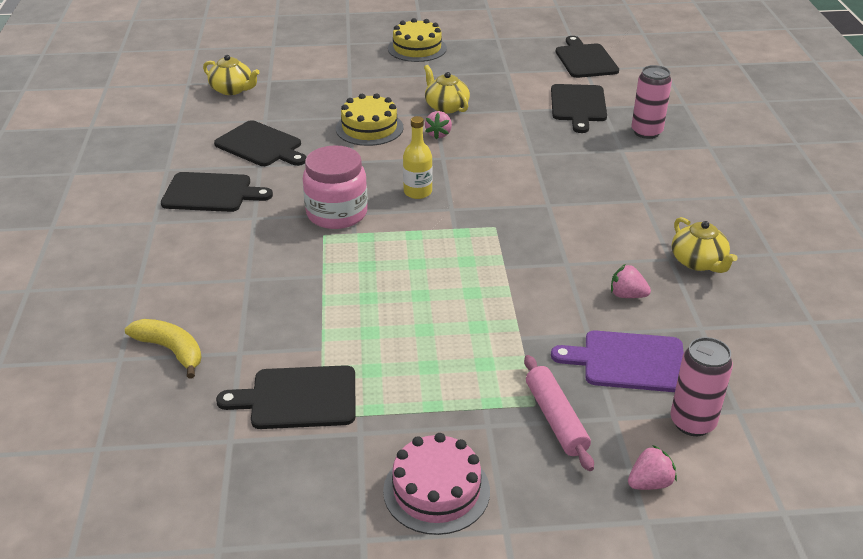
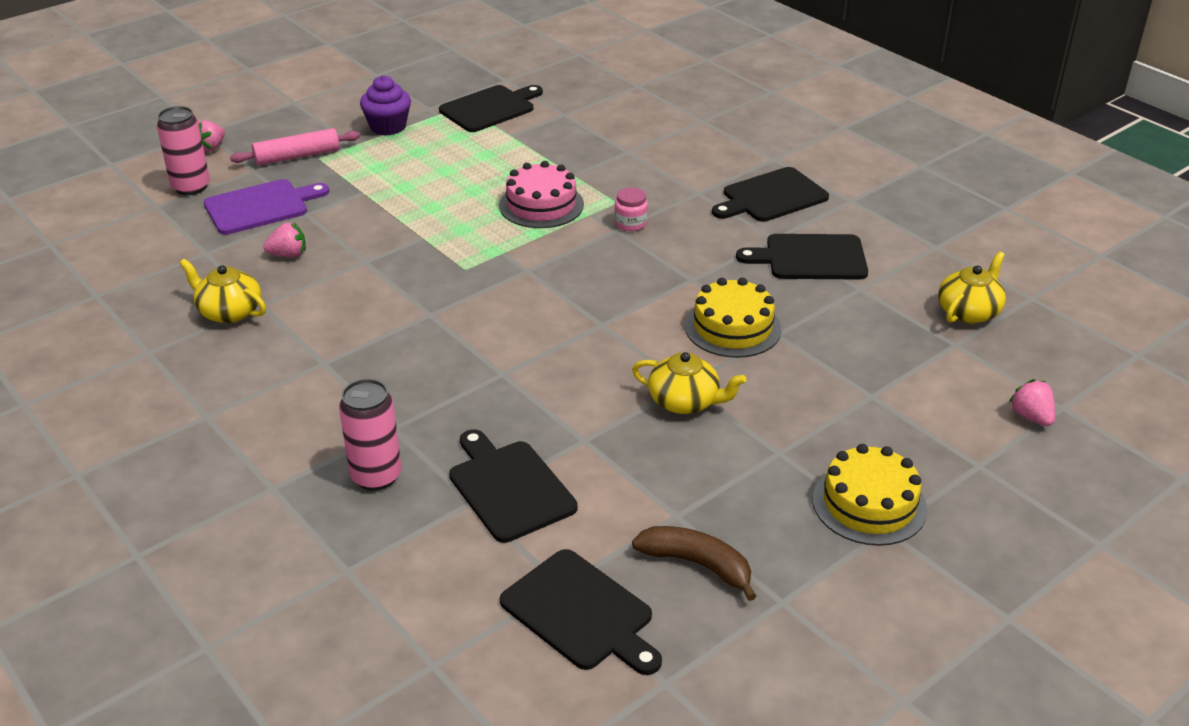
camera: 145 degrees right, 0 degrees up
(171, 350) = (612, 99): yellow banana -> none
(232, 89) = (969, 311): yellow teapot -> yellow teapot turned 135 degrees clockwise
(337, 213) = (630, 223): pink jar -> pink jar, size x0.47
(417, 192) = (581, 273): yellow bottle -> none
(428, 421) = (388, 127): none -> purple cupcake
(436, 490) = (351, 102): pink cake -> pink cake (541, 205)
(438, 134) = (643, 353): pink strawberry -> pink strawberry (1031, 417)
(518, 56) = (697, 564): none -> brown banana
(556, 419) = (297, 156): pink rolling pin -> pink rolling pin turned 60 degrees counterclockwise

